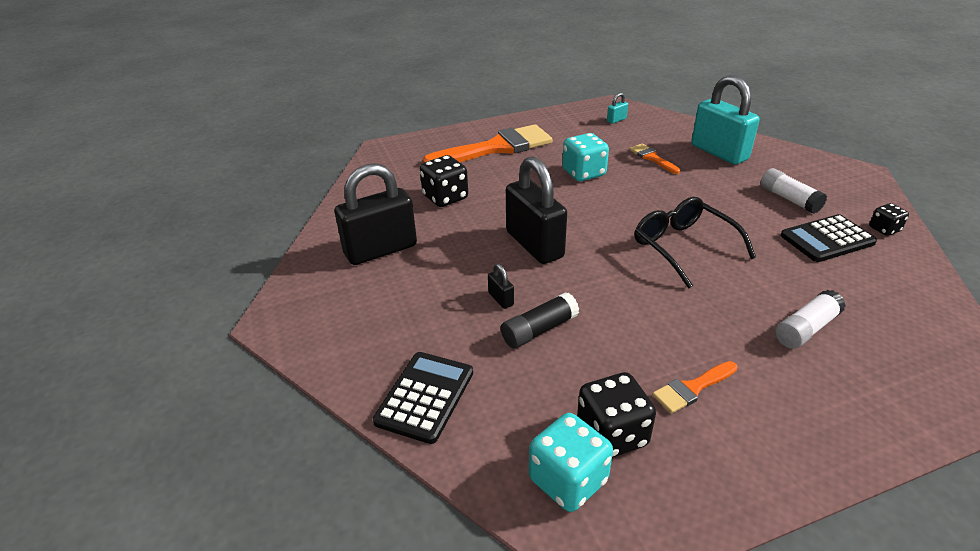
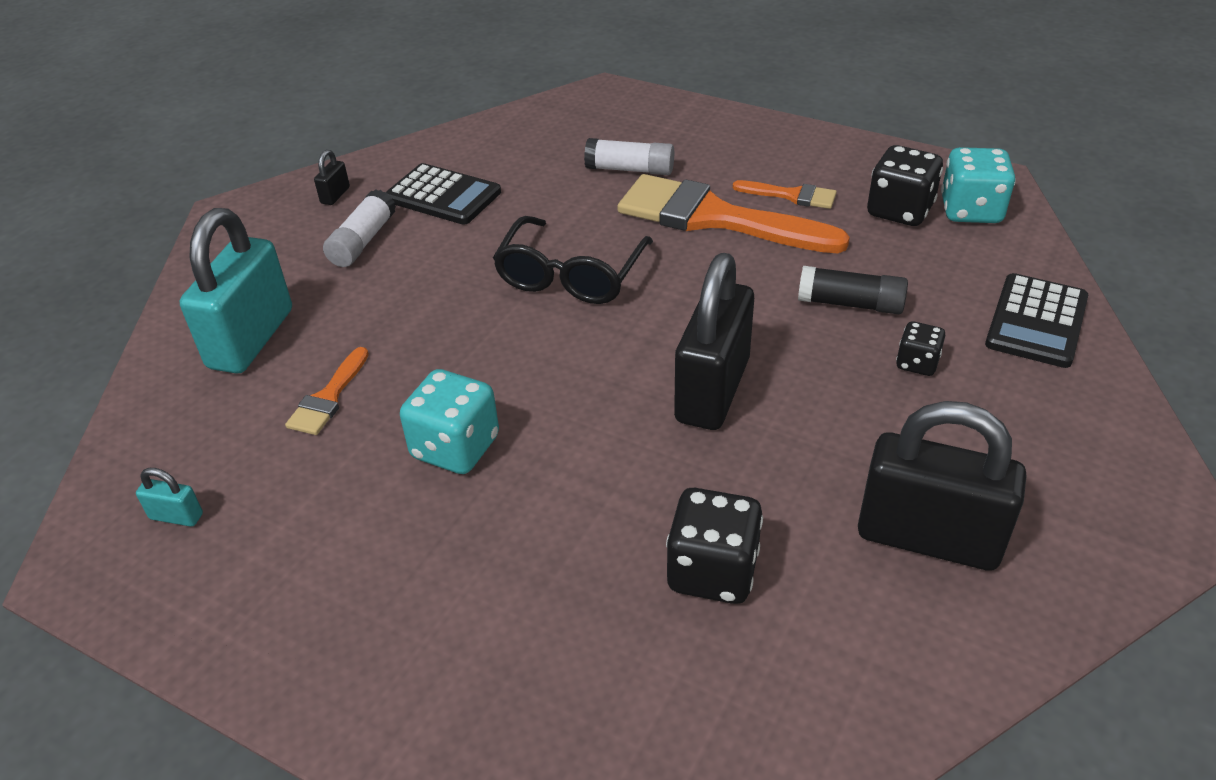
camera: 130 degrees left, 5 degrees up
(425, 397) = (1036, 321): black calculator -> black calculator turned 45 degrees counterclockwise
(496, 148) = (457, 630): orange brush -> orange brush (715, 218)
(501, 299) = (847, 356): black padlock -> black padlock (335, 195)
(884, 229) = (382, 171): black dice -> black dice (917, 363)

